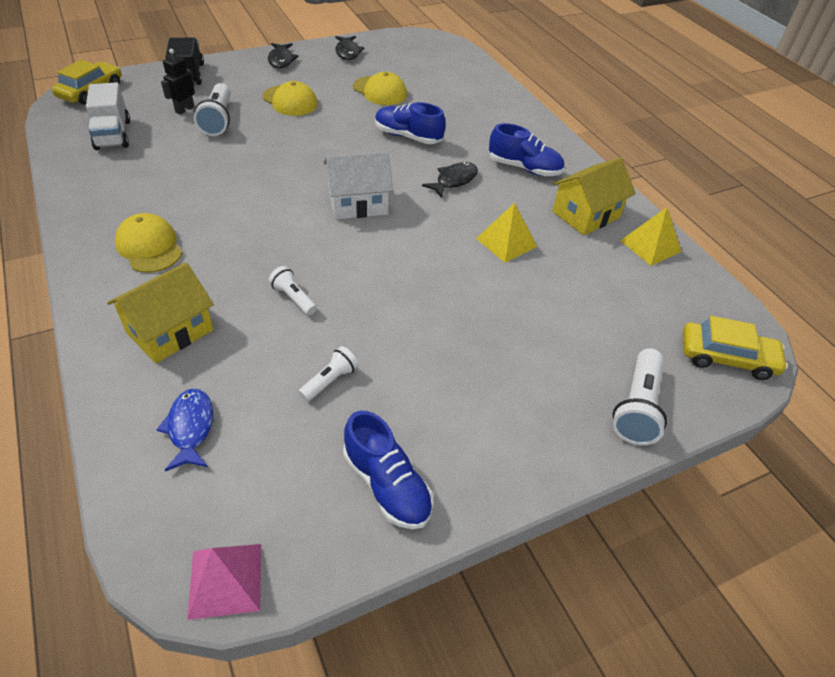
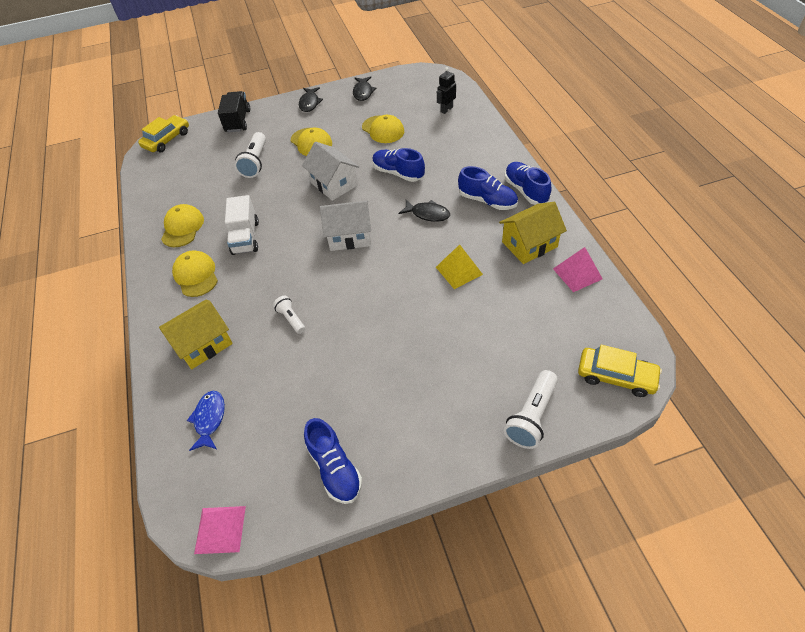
camera: 15 degrees right, 5 degrees up
(113, 135) = (179, 179): white truck -> white truck (245, 237)
(123, 190) = (182, 227): none -> yellow cap
(184, 109) = (232, 154): black robot -> black robot (446, 109)
(327, 146) = (334, 184): none -> white house
(330, 381) = (307, 386): white flashlight -> none
(454, 180) = (428, 214): black fish -> black fish turned 60 degrees clockwise
(567, 159) = (526, 191): none -> blue shoe
(650, 246) = (577, 273): yellow pyramid -> pink pyramid

